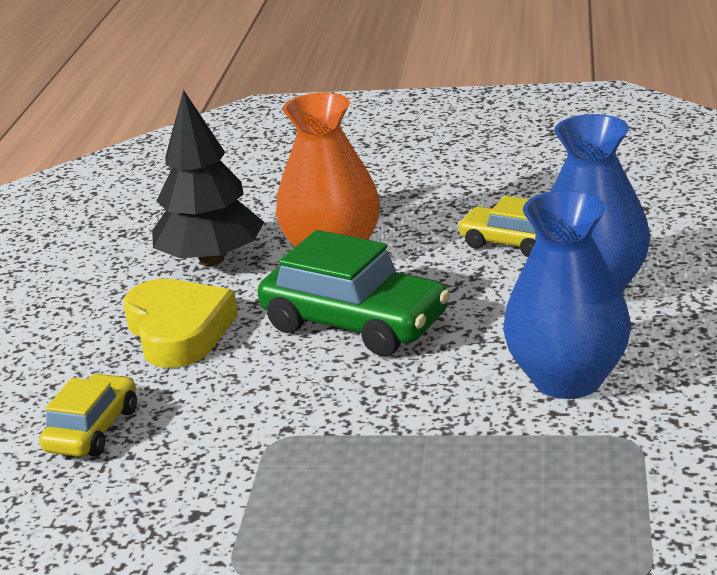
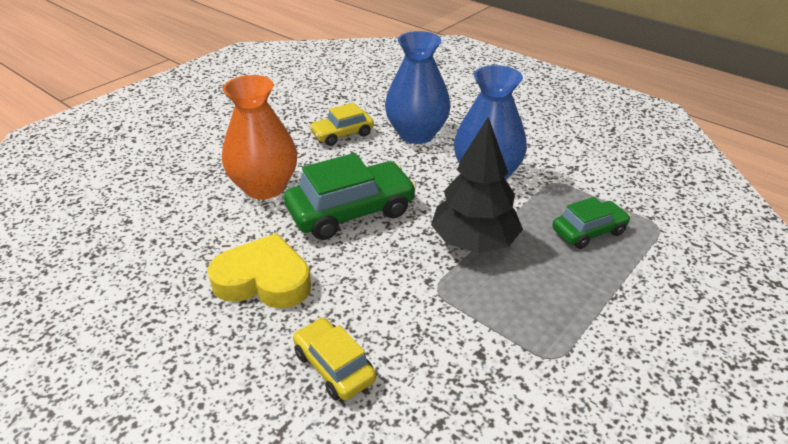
camera: 60 degrees left, 10 degrees up
(211, 260) = (196, 232): black tree -> black tree (474, 242)
(541, 513) = (588, 231): none -> green car

